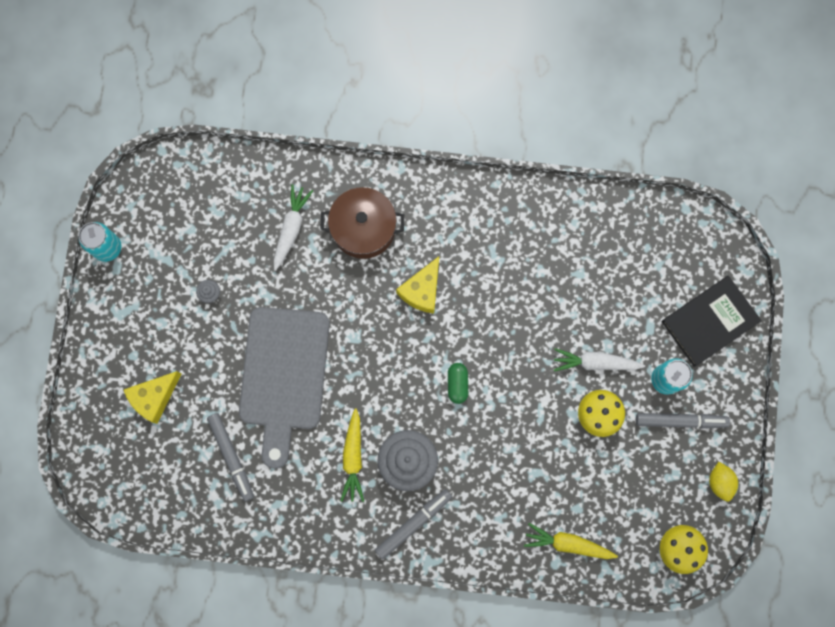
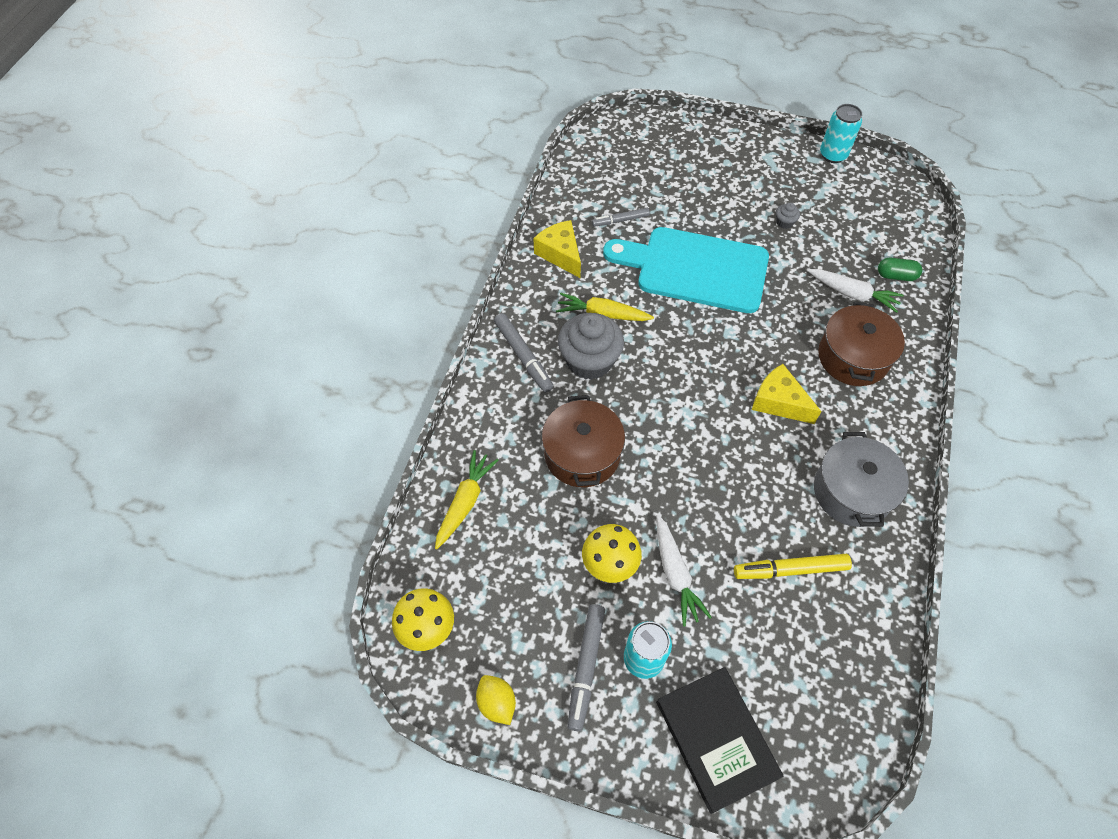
camera: 100 degrees right, 20 degrees down
(154, 397) = (685, 173): yellow cheese -> yellow cheese (560, 254)
(231, 457) = (620, 220): grey marker -> grey marker, size x0.66
(284, 375) = (695, 269): grey cutting board -> turquoise cutting board
(457, 384) = (667, 420): green capsule -> green capsule (896, 276)
(497, 229) = (852, 491): none -> grey pot
(504, 452) = (582, 454): none -> brown pot
(573, 275) = (790, 569): none -> yellow marker
(595, 362) = (675, 574): white carrot -> white carrot turned 150 degrees clockwise
(719, 482) = (497, 703): yellow lemon -> yellow lemon turned 60 degrees clockwise

